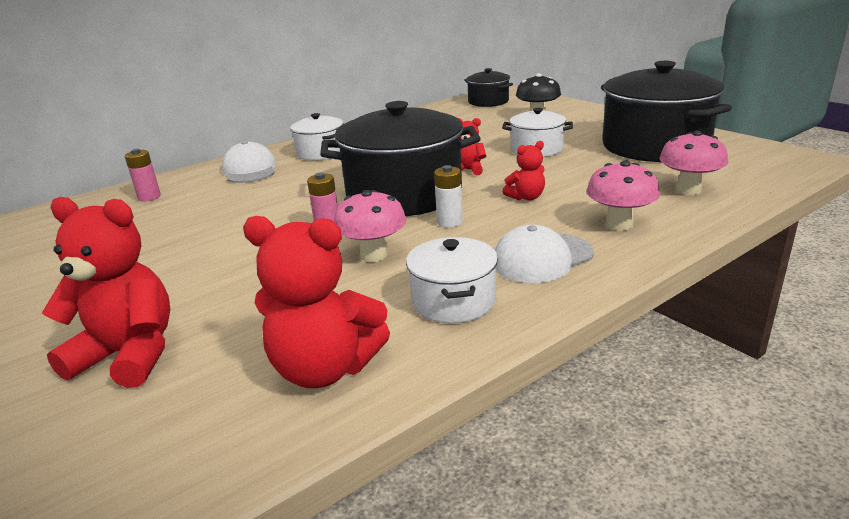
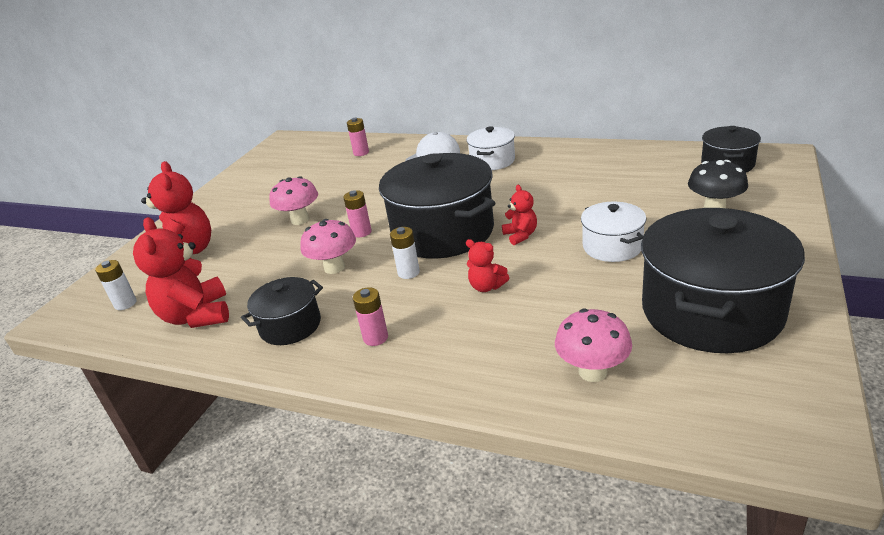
camera: 60 degrees right, 5 degrees up
(167, 442) = (125, 304): none -> white battery
(453, 301) = (290, 326): white pot -> black pot
(541, 258) = (375, 338): white cap -> pink battery
(619, 225) = (468, 355): pink mushroom -> pink mushroom (300, 220)

